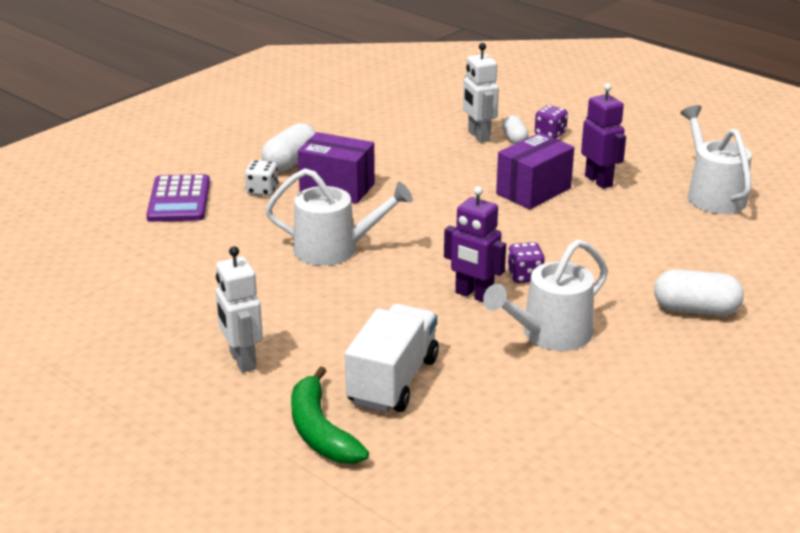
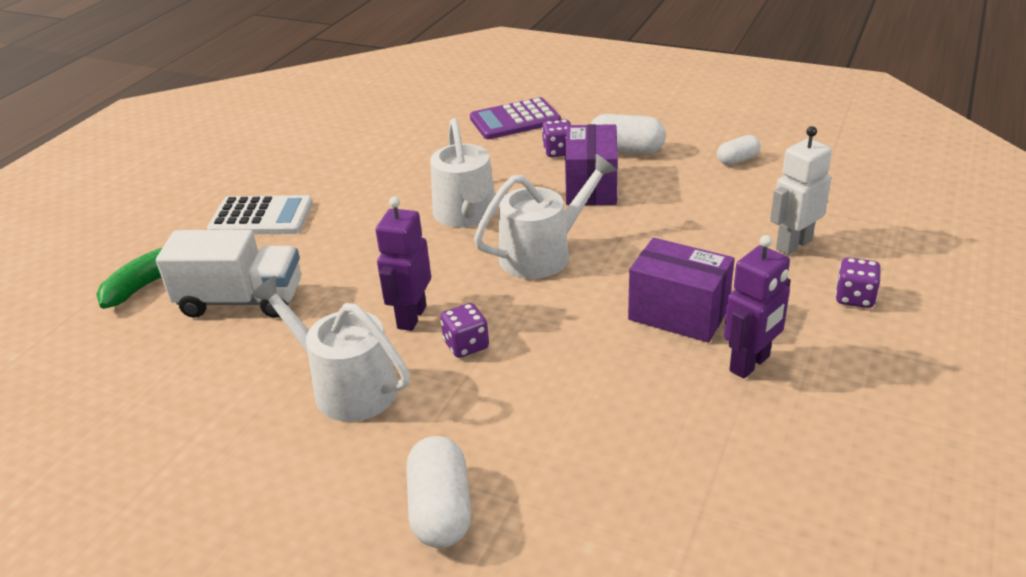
camera: 75 degrees right, 5 degrees up
(242, 361) = (261, 217): white robot -> white calculator
(262, 190) = (558, 151): white dice -> purple dice
(514, 139) = (811, 272): white capsule -> white capsule (737, 160)
(712, 195) = (795, 489): white watering can -> white watering can (543, 254)

